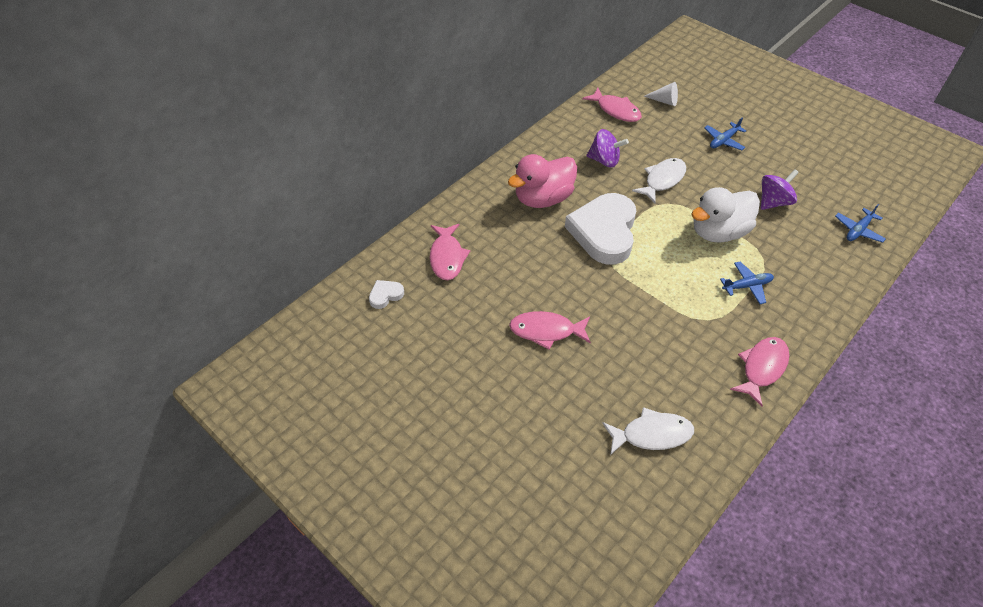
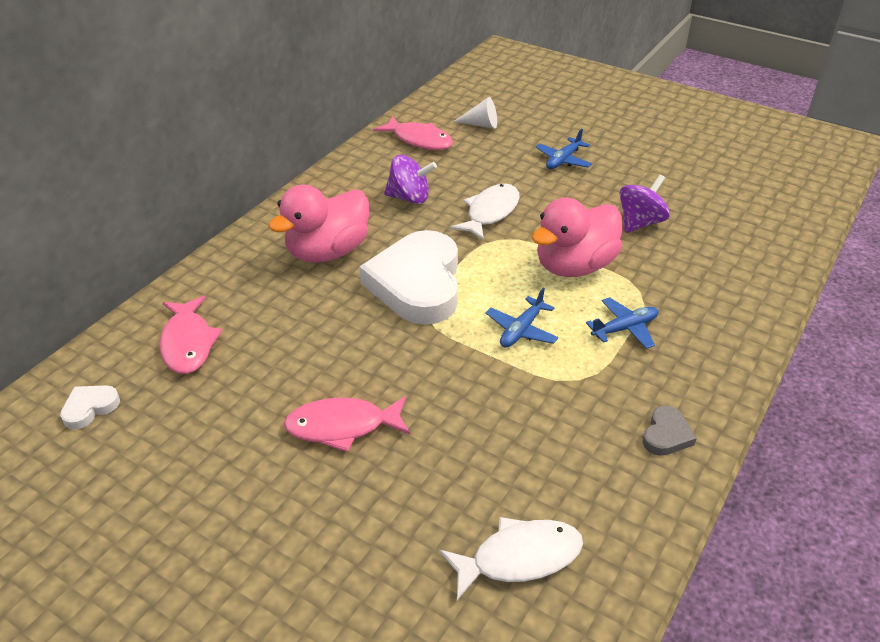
camera: 10 degrees left, 10 degrees down
(718, 232) = (574, 266): white duck -> pink duck
(762, 368) = (666, 435): pink fish -> grey heart
(858, 230) = (756, 243): blue plane -> blue plane (521, 330)

